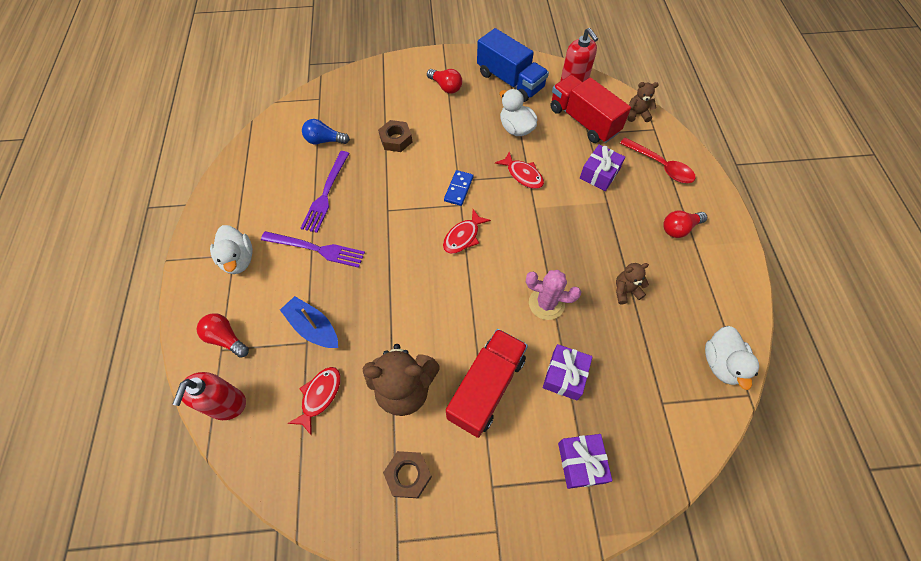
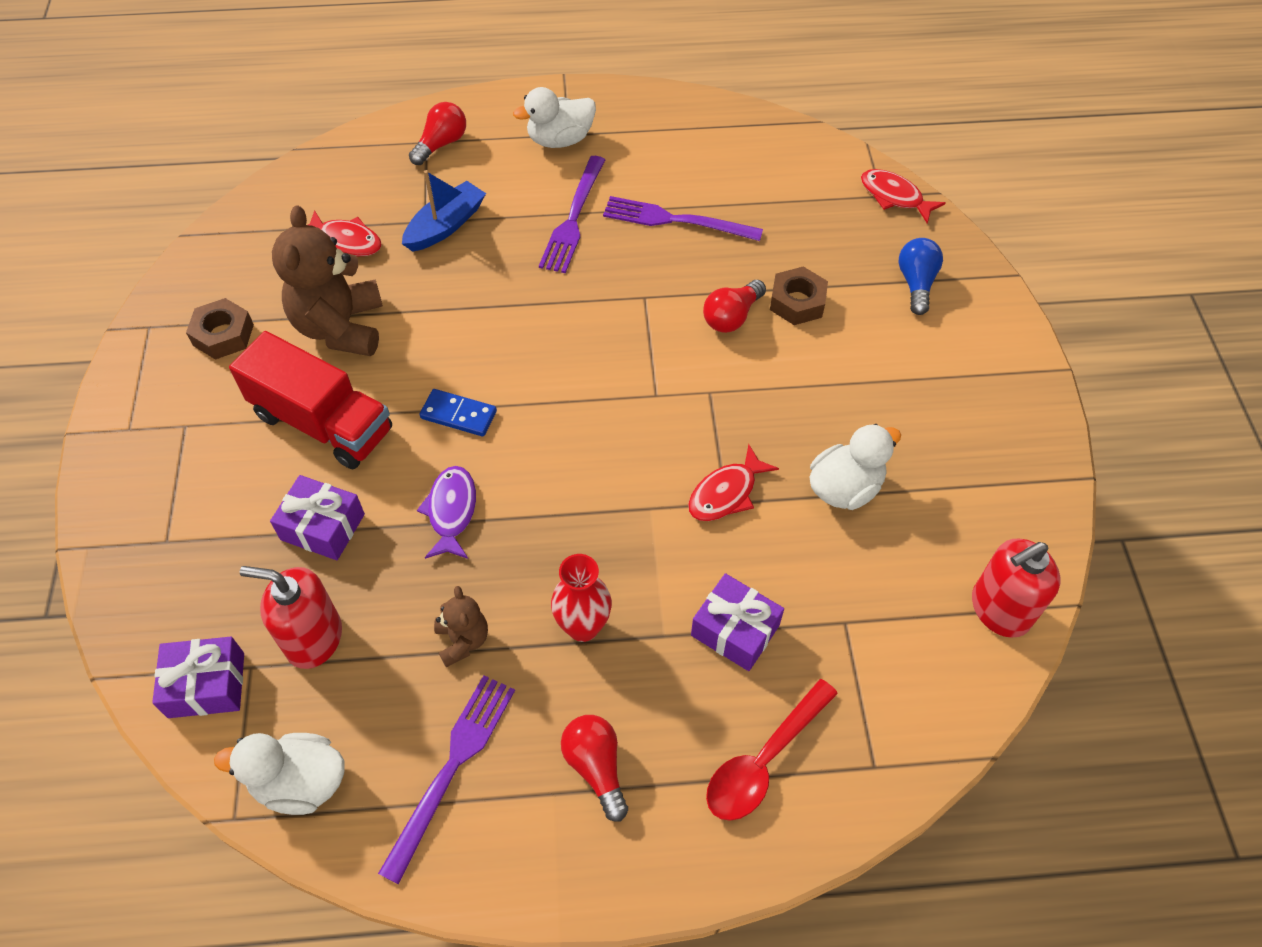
camera: 90 degrees right, 5 degrees down
(226, 404) = (353, 156): red soap dispenser -> red soap dispenser (313, 638)
(324, 140) = (786, 210): blue light bulb -> blue light bulb (916, 283)
(446, 87) = (942, 373): red light bulb -> red light bulb (732, 317)
(458, 189) = (690, 392): blue domino -> blue domino (458, 415)
(463, 237) = (589, 398): red fish -> red fish (894, 197)
(510, 81) = (980, 484): blue truck -> none
(546, 303) = (451, 511): pink cactus -> purple fish
(581, 462) = (188, 536): purple gift -> purple gift (206, 685)
(583, 121) = (882, 617): red truck -> none
(608, 236) = (583, 626): none -> red vase
(637, 114) = (916, 735): brown teddy bear -> none
(695, 290) = (452, 768): none -> purple fork

